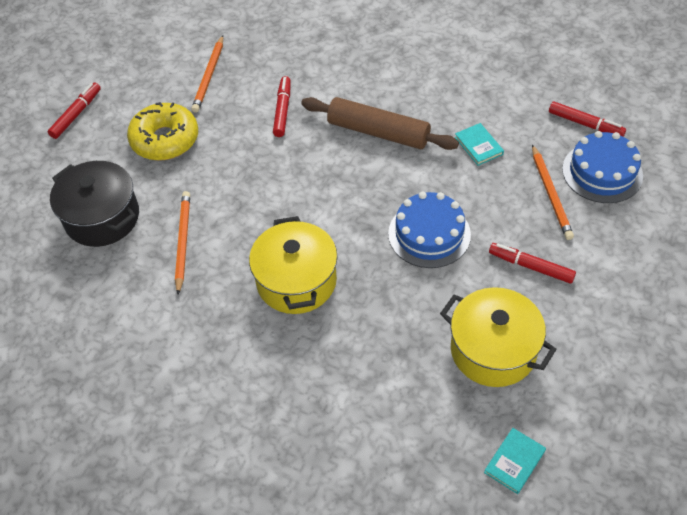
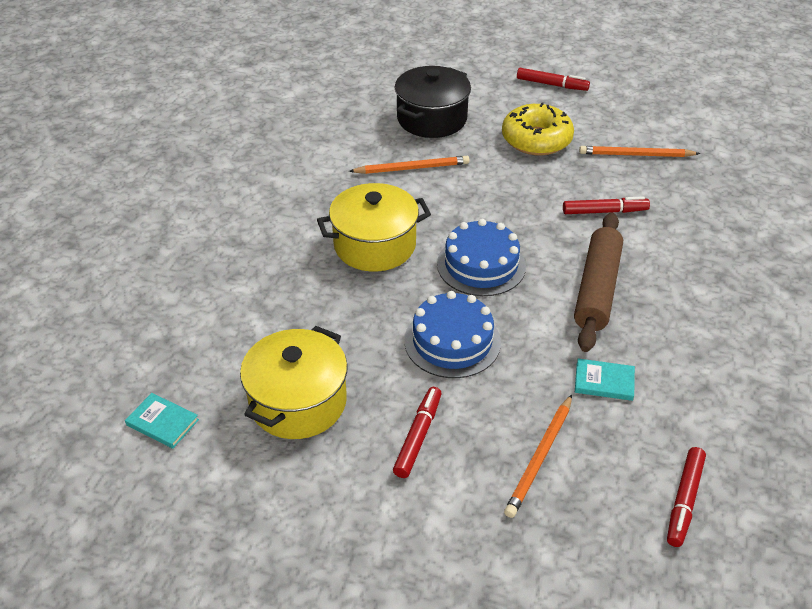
camera: 80 degrees right, 10 degrees down
(478, 146) = (604, 382): turquoise book -> turquoise book turned 45 degrees clockwise
(551, 194) = (540, 458): orange pencil -> orange pencil turned 45 degrees counterclockwise
(602, 172) = (595, 518): blue cake -> blue cake (481, 265)

